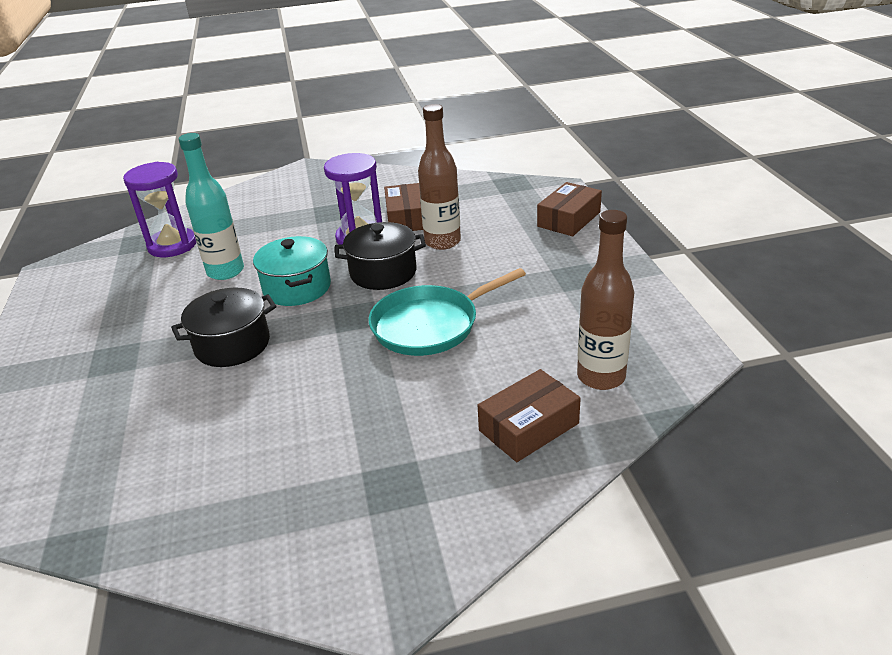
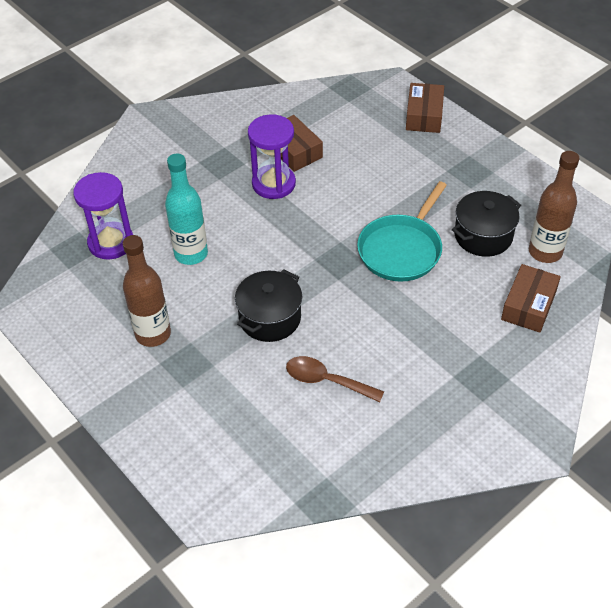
camera: 30 degrees left, 15 degrees up
(220, 422) = (326, 381): none -> brown spoon
(297, 288) = (269, 250): turquoise pot -> none
(383, 272) = (324, 213): black pot -> black pot (483, 236)
(442, 242) = (345, 168): brown bottle -> brown bottle (153, 334)

